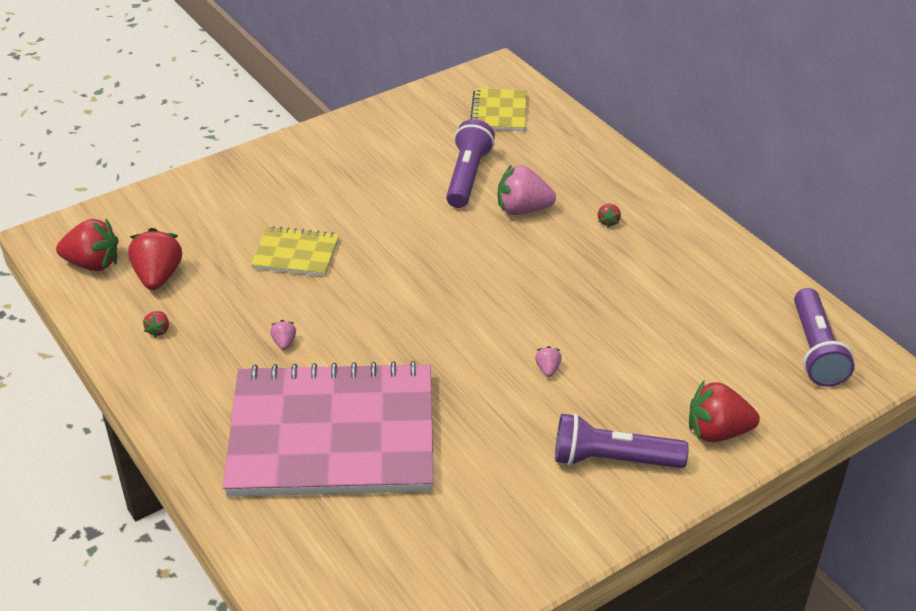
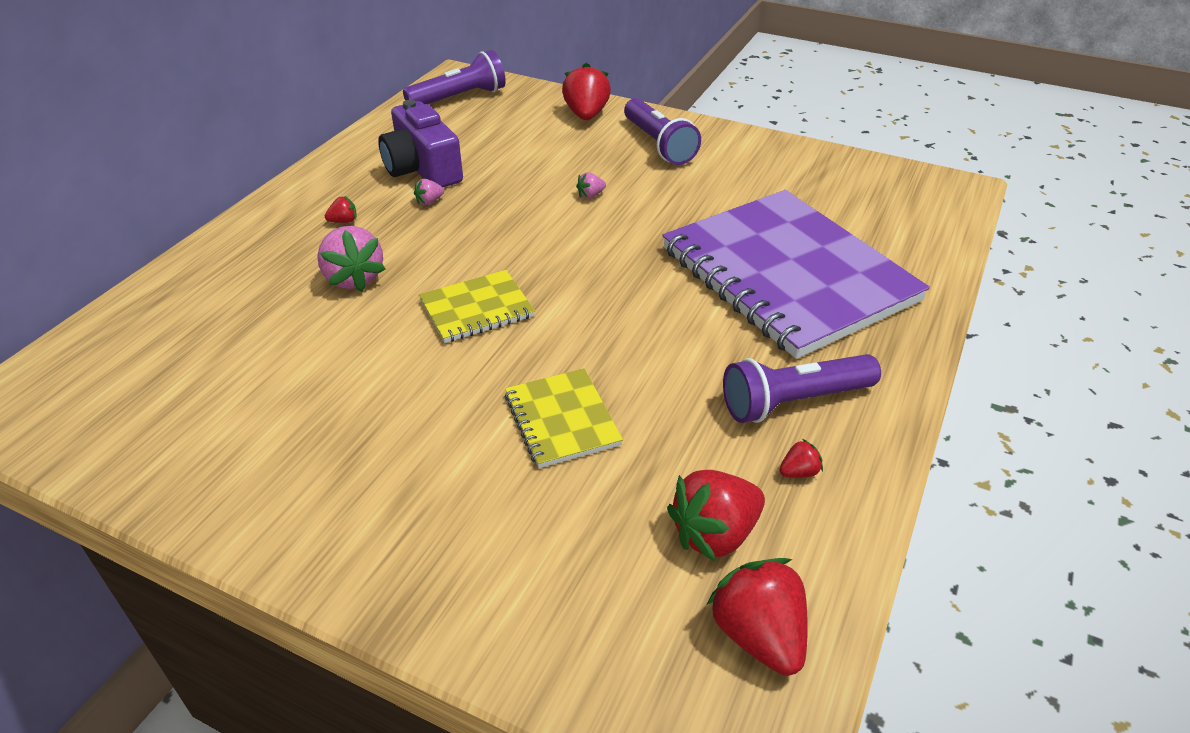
camera: 120 degrees left, 0 degrees up
(284, 342) = (712, 358): pink strawberry -> pink strawberry (429, 201)
(332, 435) = (788, 275): pink notebook -> purple notebook
(467, 176) = (305, 339): purple flashlight -> purple flashlight (793, 401)
(499, 112) = (128, 365): yellow notebook -> yellow notebook (477, 309)
(669, 283) = (422, 169): none -> purple camera
(717, 432) = (586, 115): red strawberry -> red strawberry turned 150 degrees counterclockwise

